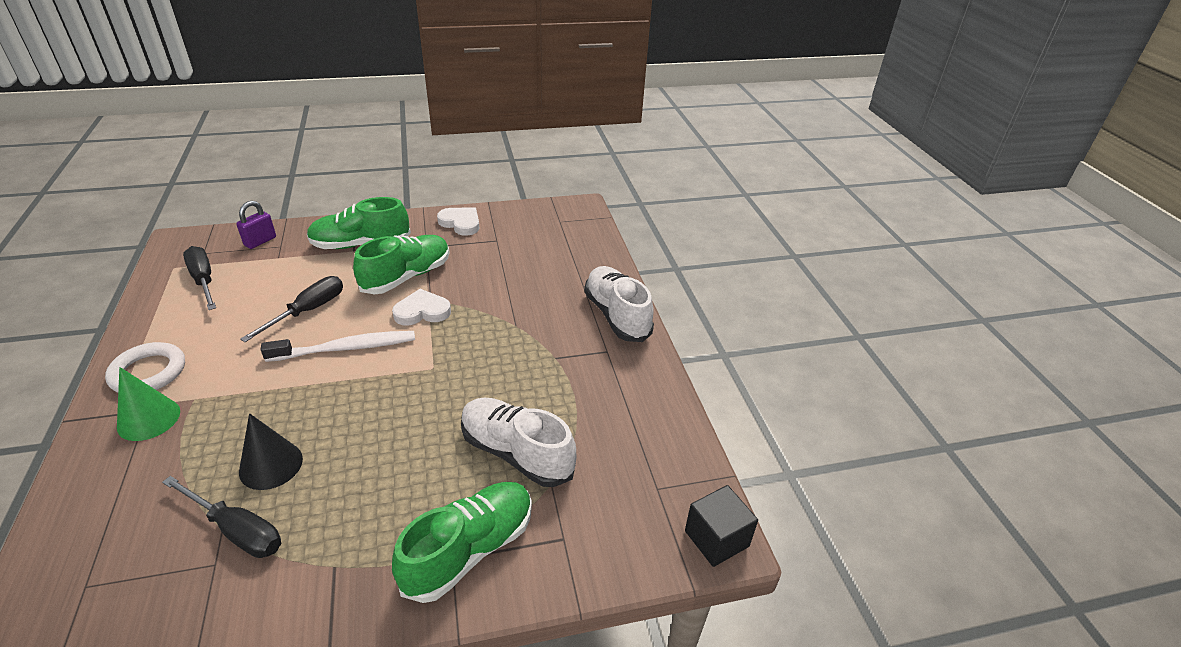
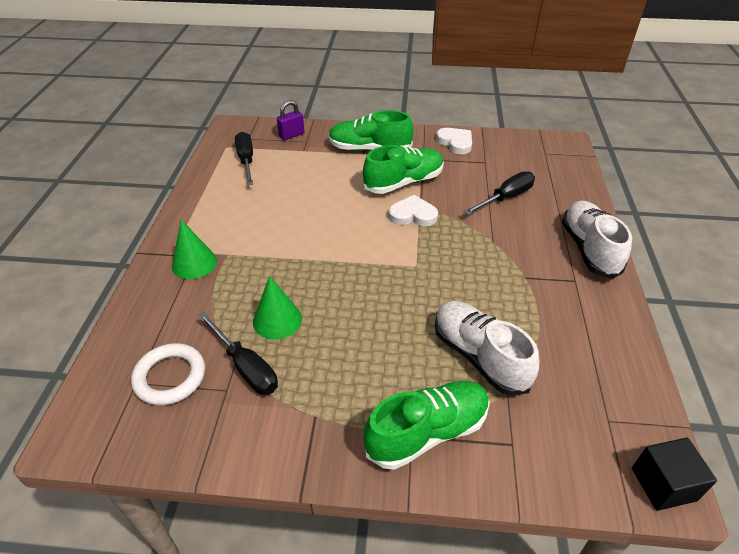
camera: 20 degrees right, 5 degrees up
(148, 372) = (198, 227): white ring -> white ring (170, 377)
(271, 465) = (277, 320): black cone -> green cone
(308, 311) = (321, 198): black screwdriver -> black screwdriver (506, 197)
(346, 348) = (347, 235): white toothbrush -> none

